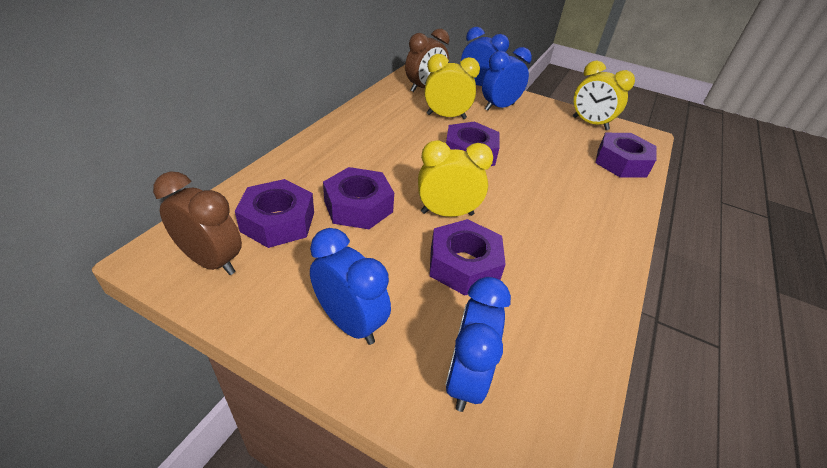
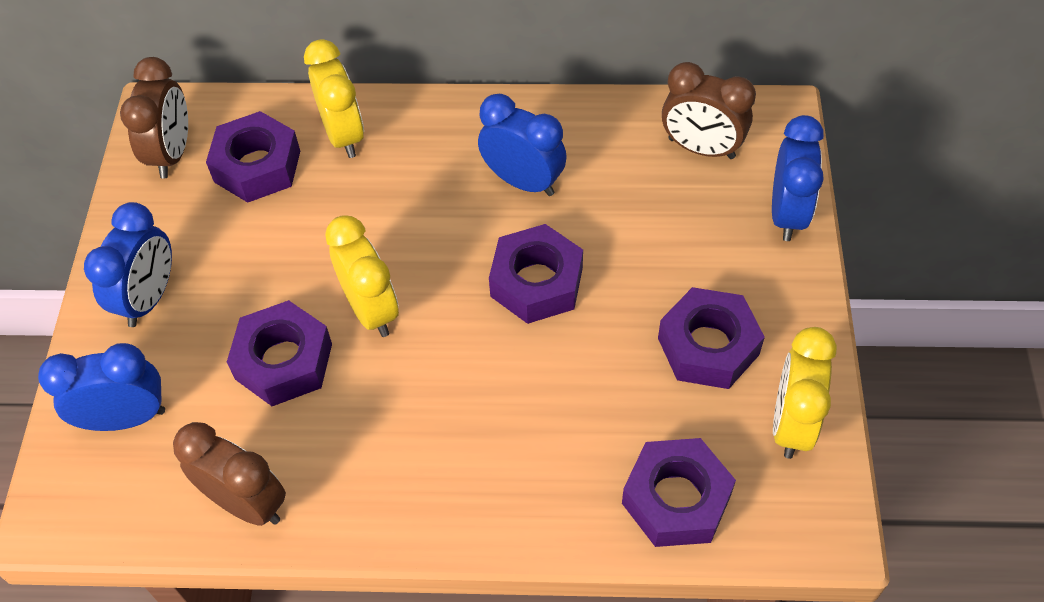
camera: 70 degrees right, 15 degrees up
(358, 206) = (327, 219): purple nut -> purple nut (708, 346)
(446, 116) = (627, 213): yellow clock -> yellow clock (343, 135)
(499, 107) = (728, 270): blue clock -> blue clock (523, 181)
(577, 323) = (246, 503): none -> brown clock

